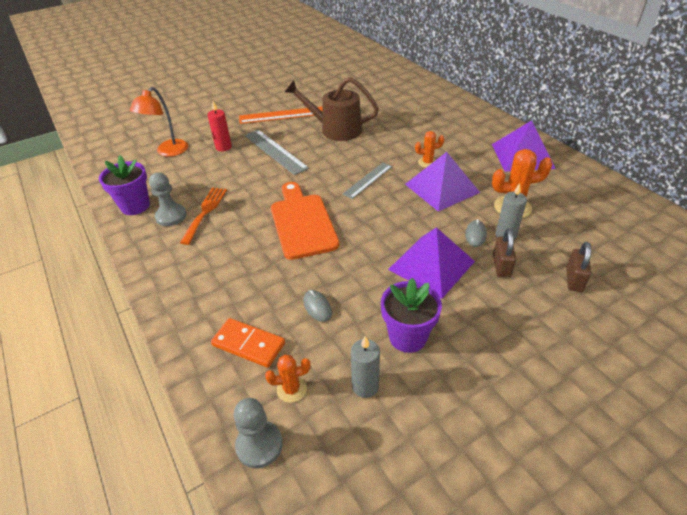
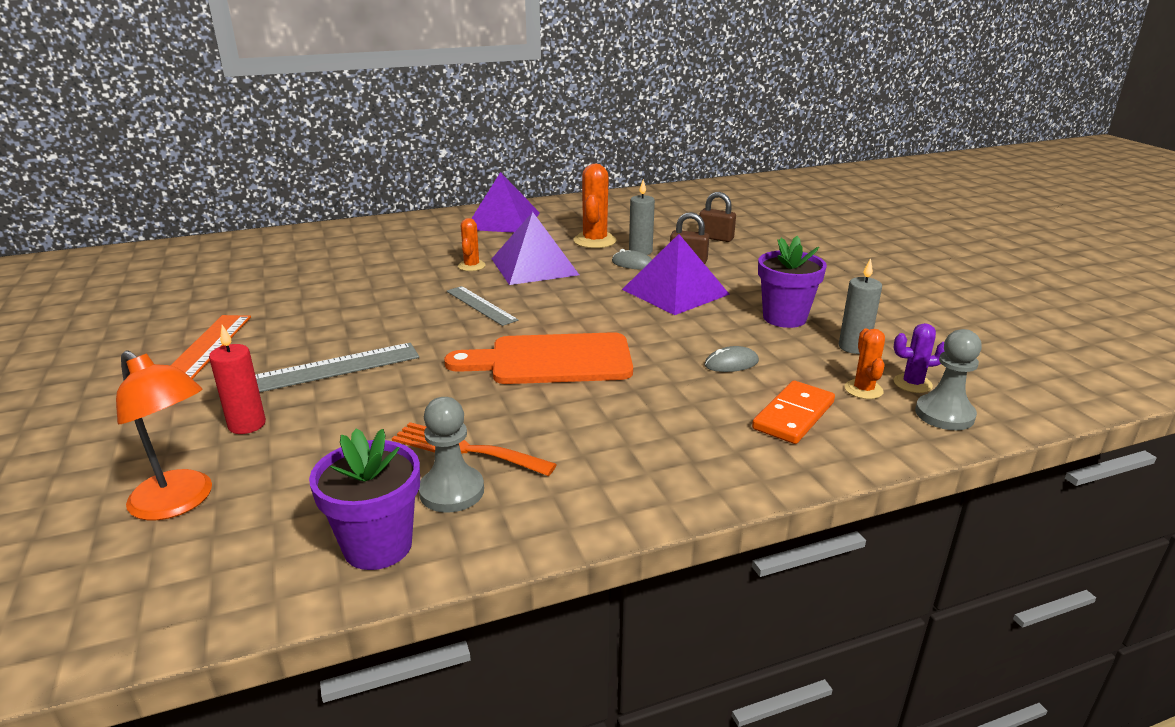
camera: 80 degrees left, 15 degrees down
(307, 427) = (912, 384): none -> purple cactus
(336, 129) = (314, 313): brown watering can -> none

